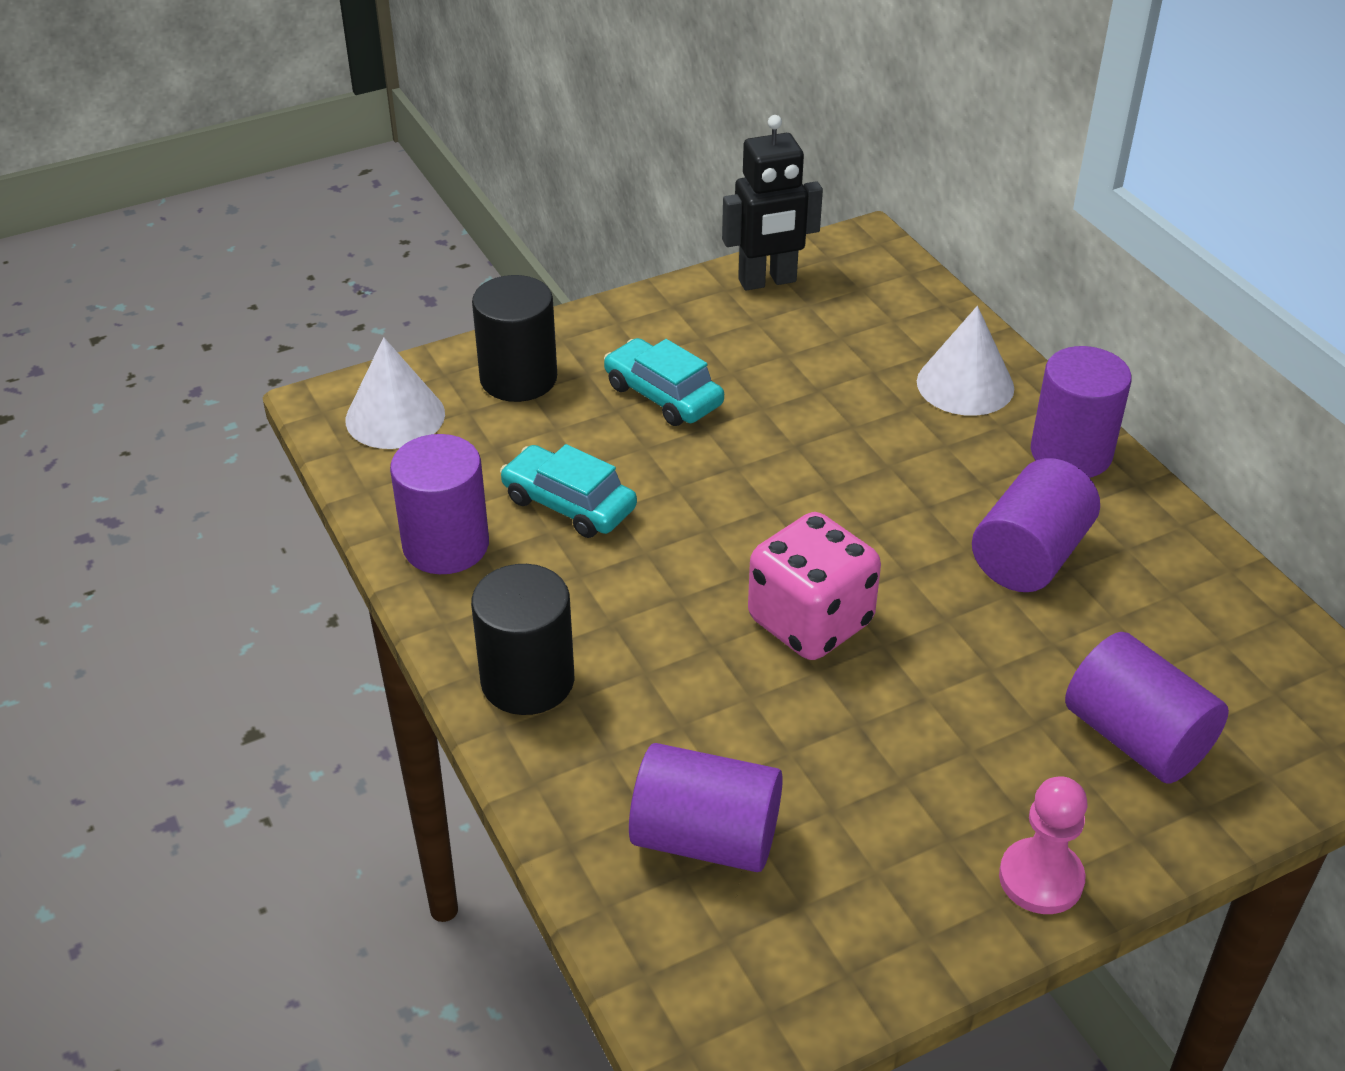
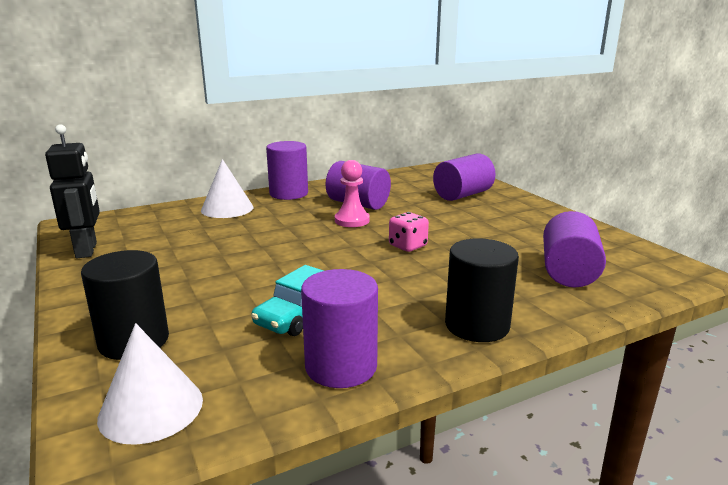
camera: 90 degrees left, 20 degrees down
(663, 395) = (191, 283): turquoise car -> none
(810, 622) = (408, 246): pink dice -> pink dice, size x0.57
(1041, 878) = (544, 212): pink pawn -> pink pawn (352, 220)

